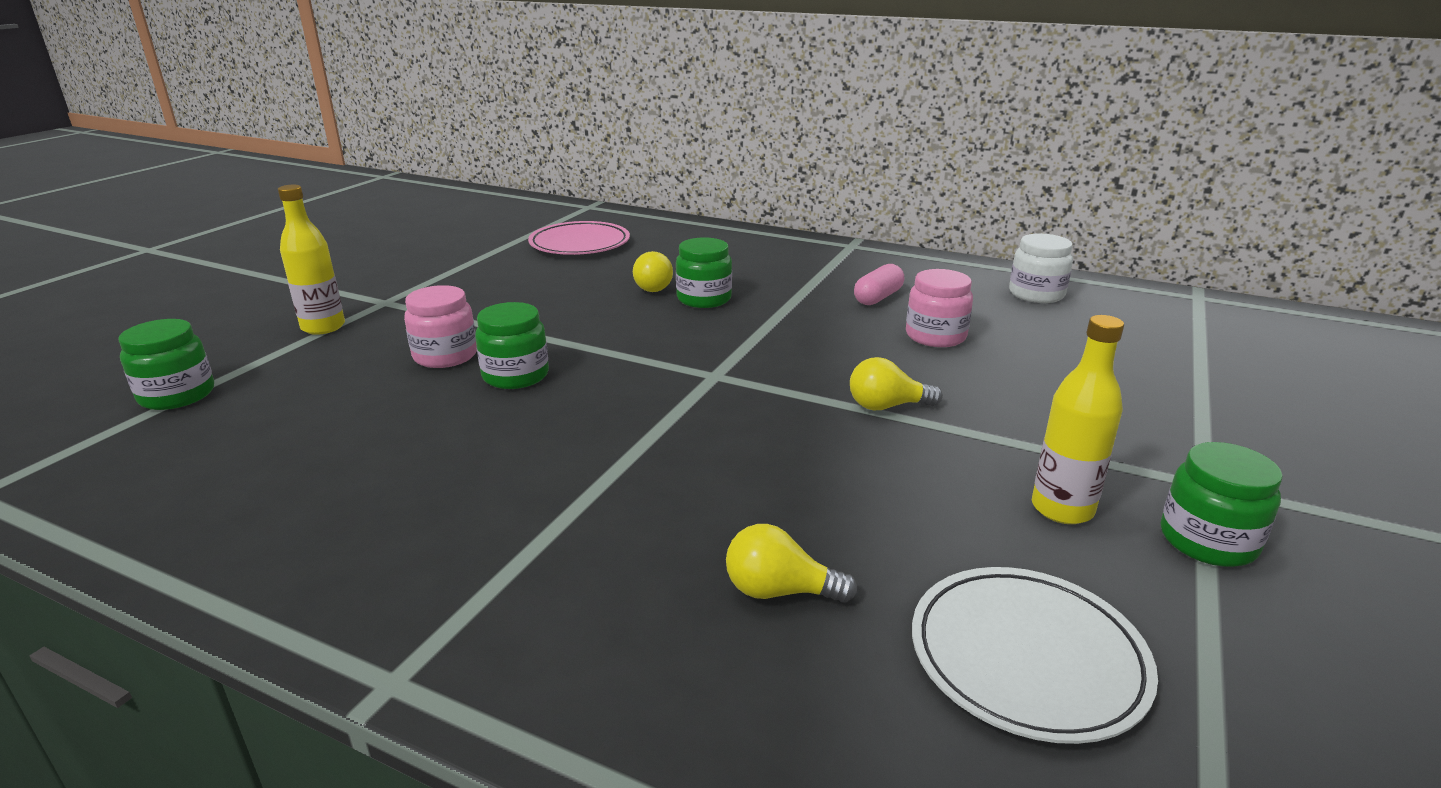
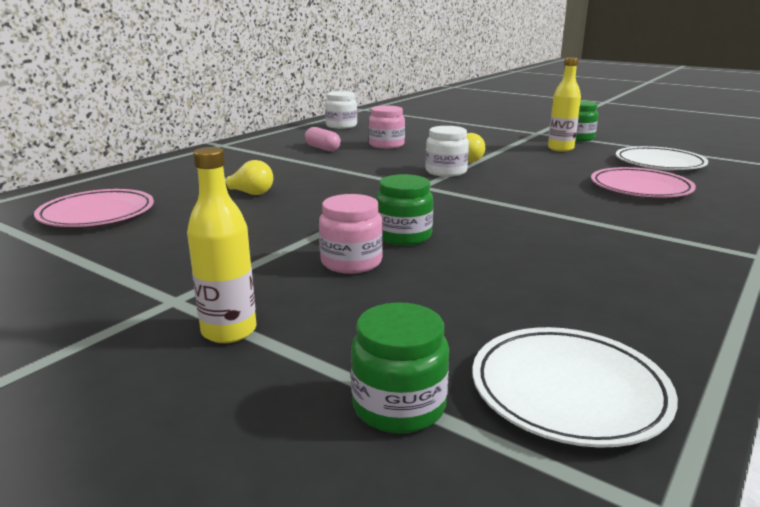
camera: 80 degrees left, 5 degrees down
(143, 464) = (568, 391): none -> white plate
(704, 299) = (289, 182): green jar -> none
(779, 591) = (640, 188): yellow light bulb -> pink plate
(800, 389) = (446, 171): none -> white jar

